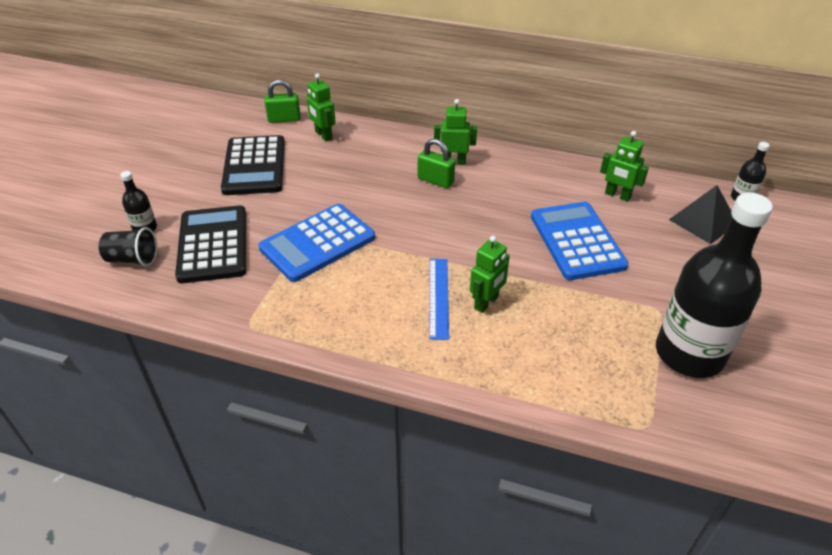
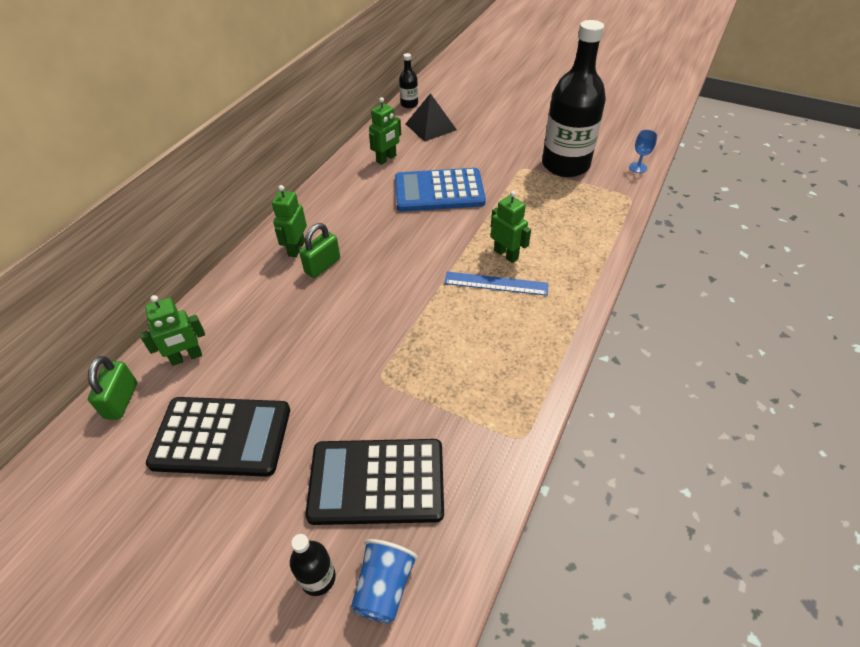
camera: 80 degrees left, 5 degrees up
(133, 259) = (384, 587): black cup -> blue cup
(317, 243) = (399, 371): blue calculator -> none
(728, 441) = (638, 167): none -> blue goblet

